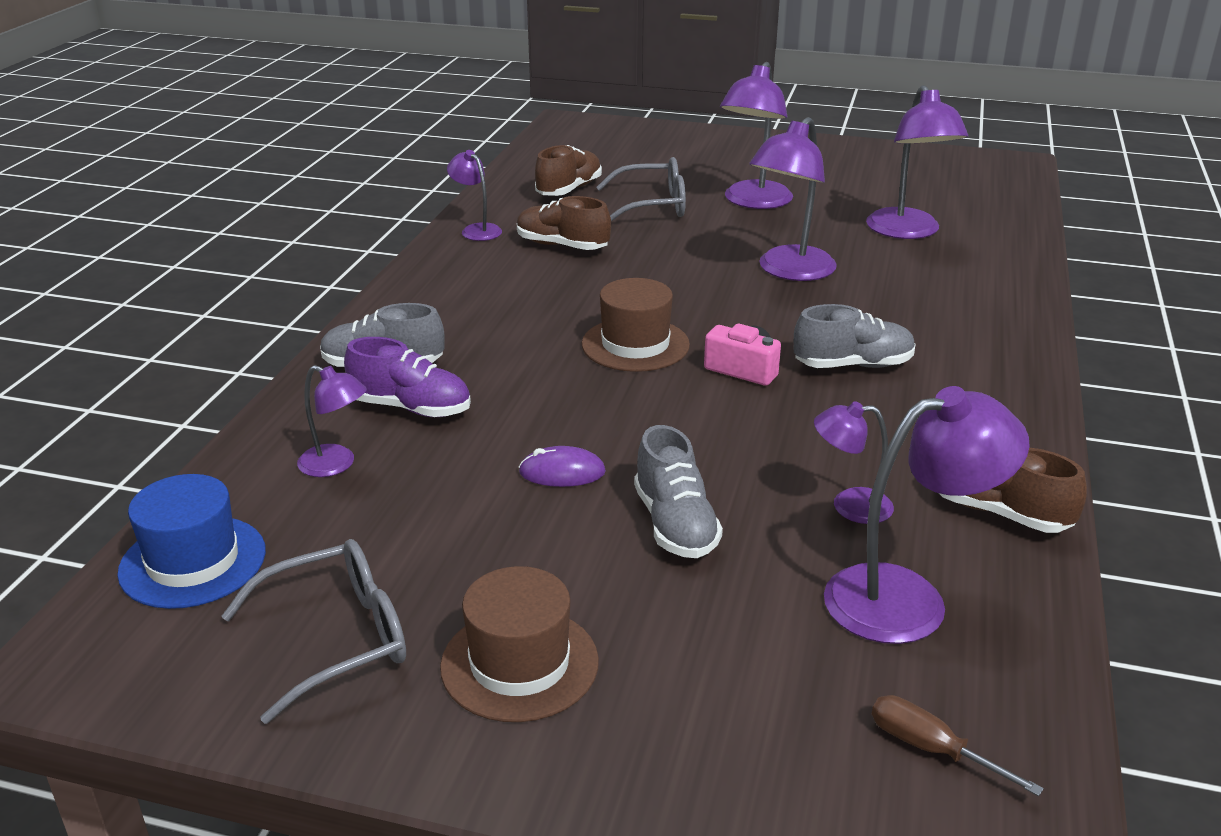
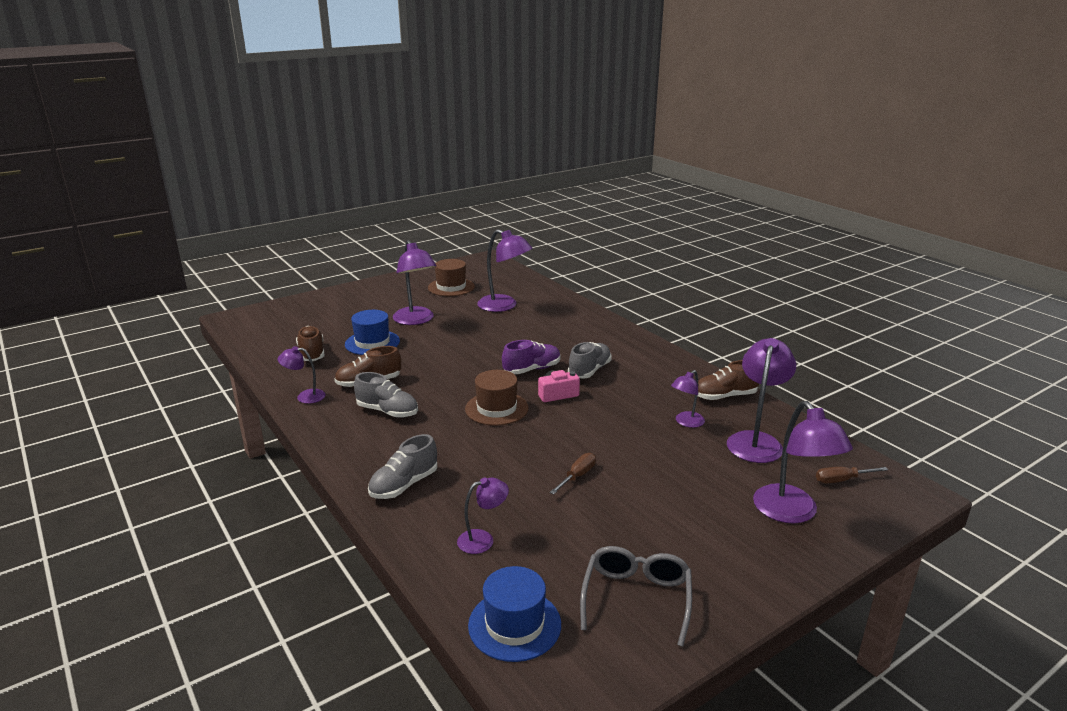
camera: 50 degrees left, 5 degrees down
(411, 408) = (461, 494): purple shoe -> purple shoe (532, 369)
(519, 664) = (707, 551): brown hat -> brown hat (451, 287)
(562, 472) = (577, 476): purple mouse -> brown screwdriver
(652, 206) = (372, 343): grey glasses -> blue hat
(675, 524) = (652, 467): grey shoe -> grey shoe (387, 411)
(789, 271) = (493, 344): purple lamp -> purple lamp (792, 513)

